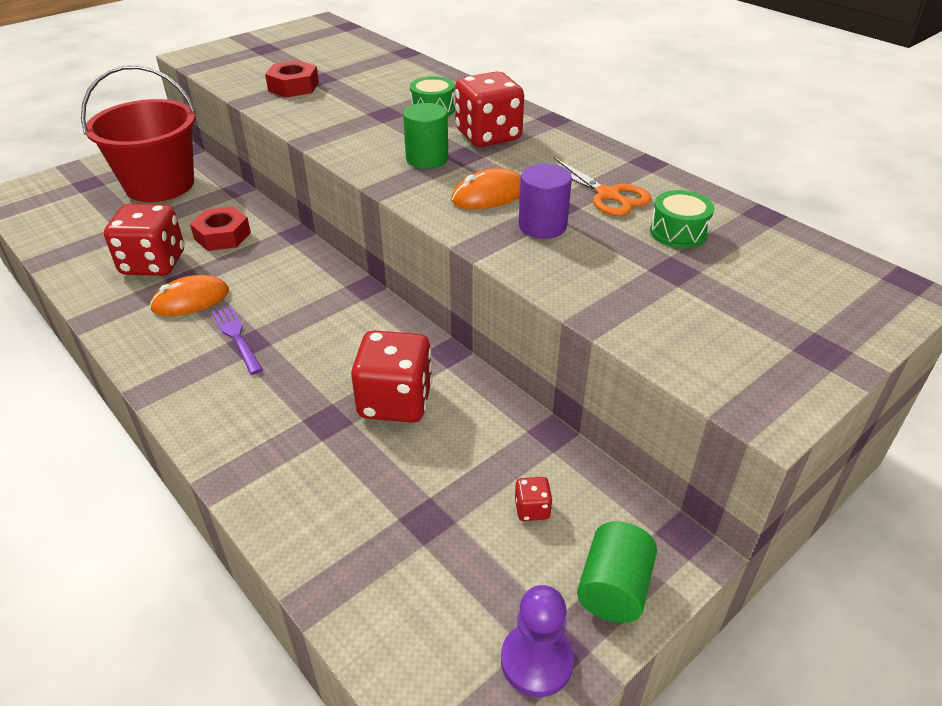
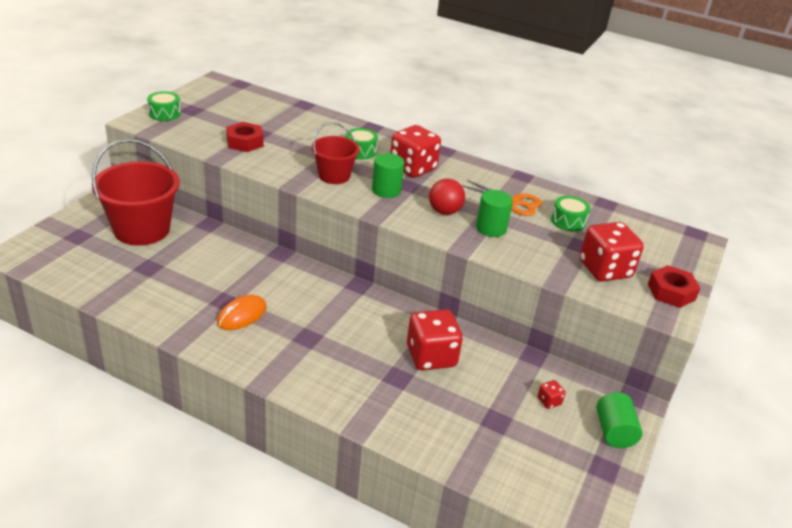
camera: 25 degrees left, 5 degrees down
(153, 263) = (190, 293): red dice -> red dice (605, 270)
(222, 236) = (226, 263): red nut -> red nut (671, 292)
(230, 50) = (164, 114): none -> green drum
(237, 337) = (296, 335): purple fork -> none
(371, 134) = (334, 176): none -> red bucket
(489, 195) = (444, 212): orange mouse -> red ball
(536, 661) = (598, 476): purple pawn -> none
(542, 226) = (491, 228): purple cylinder -> green cylinder

